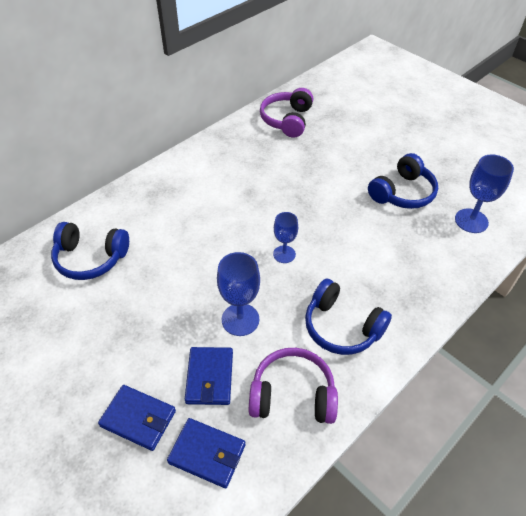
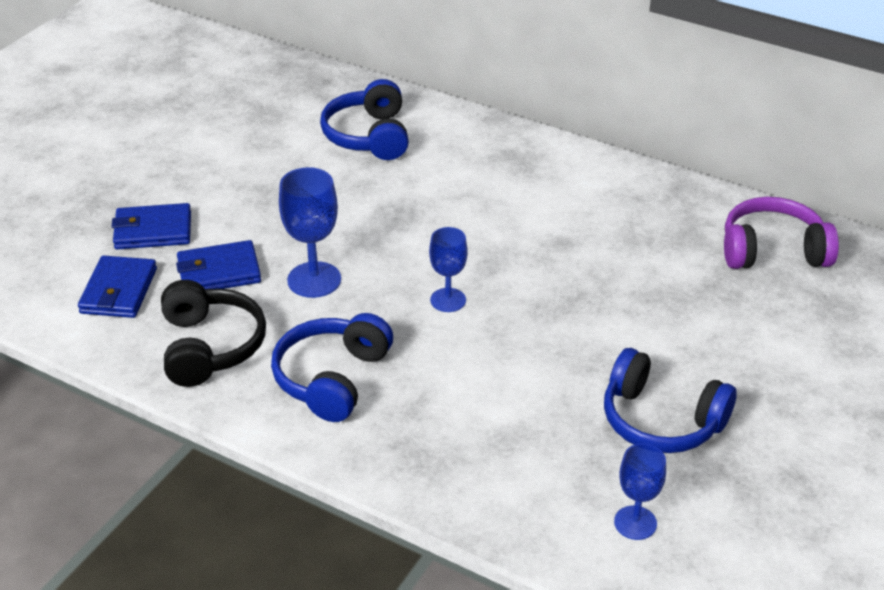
camera: 75 degrees right, 10 degrees down
(138, 419) = (153, 231): blue wallet -> blue wallet turned 75 degrees clockwise
(292, 395) = (210, 347): purple headphones -> black headphones
(471, 221) = (635, 523): blue goblet -> blue goblet, size x0.65

